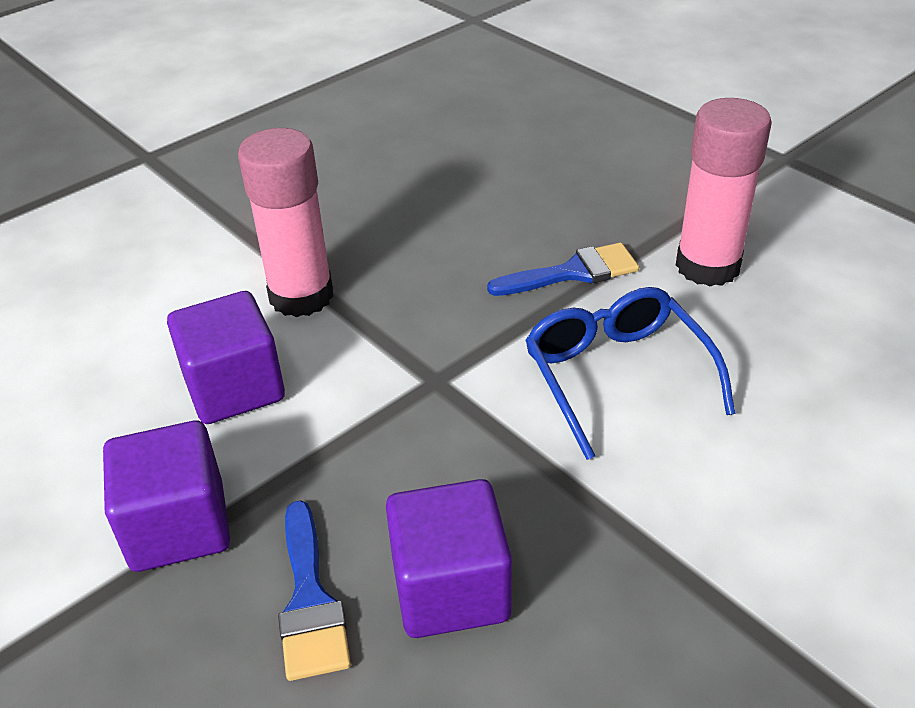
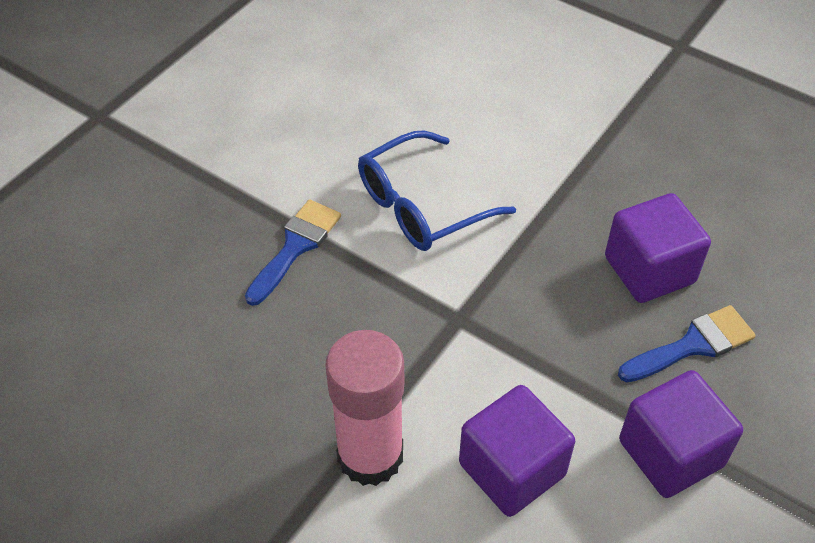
camera: 105 degrees left, 10 degrees up
(573, 272) = (295, 247): blue brush -> blue brush turned 60 degrees clockwise
(707, 266) = (273, 161): pink glue stick -> none

